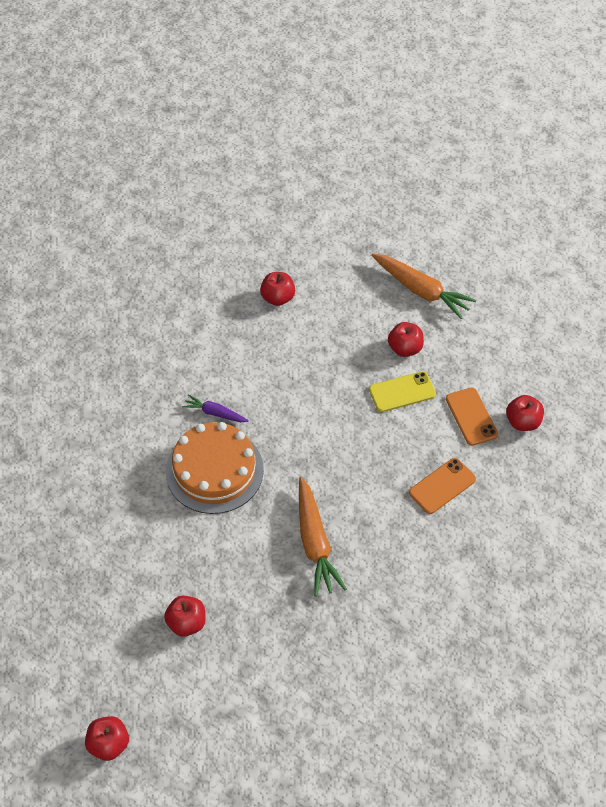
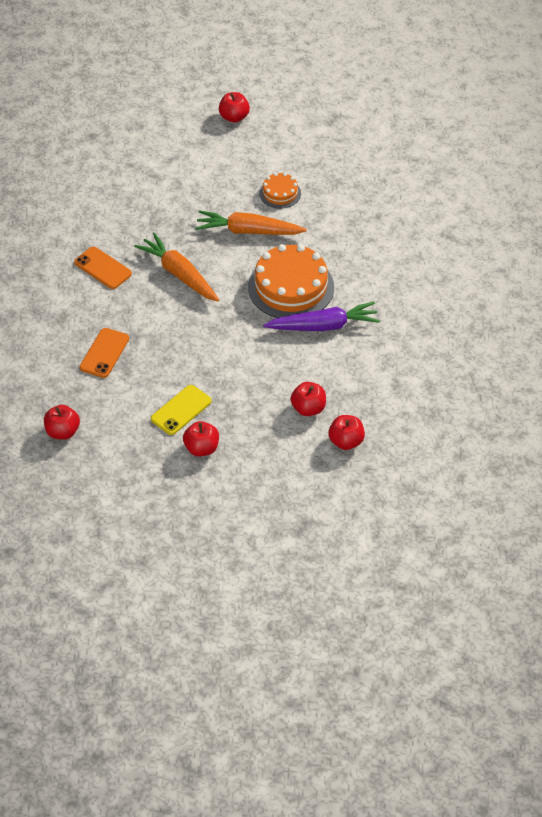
camera: 150 degrees right, 5 degrees down
(140, 595) = (280, 193): none -> orange cake
(186, 623) = (235, 192): red apple -> red apple (308, 408)
(215, 413) = (323, 326): purple carrot -> purple carrot, size x1.82
(421, 290) = (220, 510): orange carrot -> orange carrot (248, 231)
(471, 417) = (109, 416): orange phone -> orange phone (103, 268)

